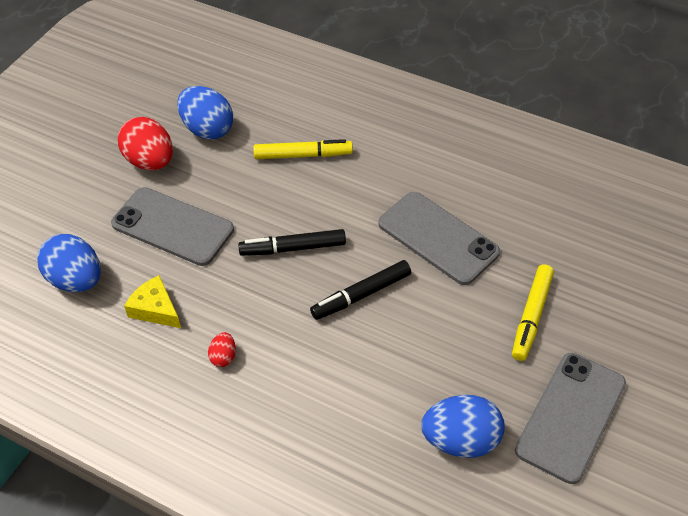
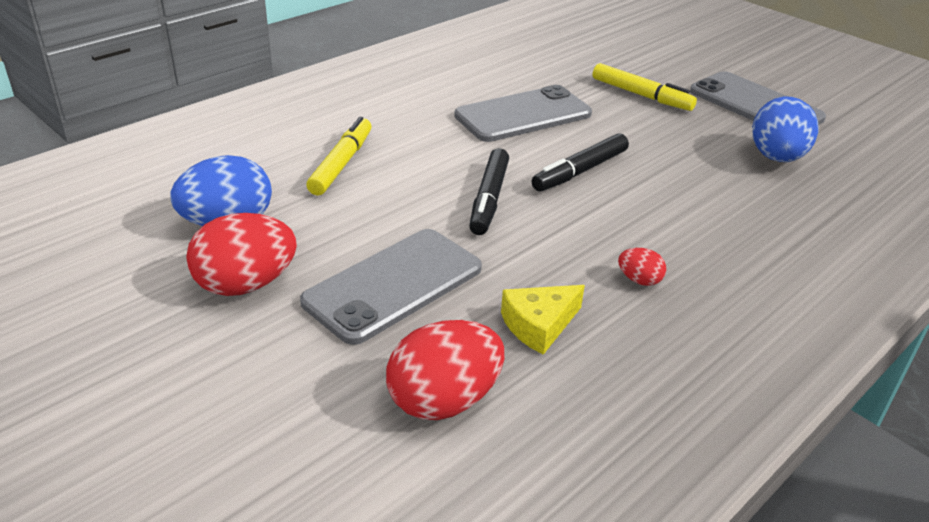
camera: 75 degrees left, 15 degrees down
(76, 280) = (444, 400): blue egg -> red egg
(361, 295) = (580, 171): black marker -> black marker turned 60 degrees clockwise

